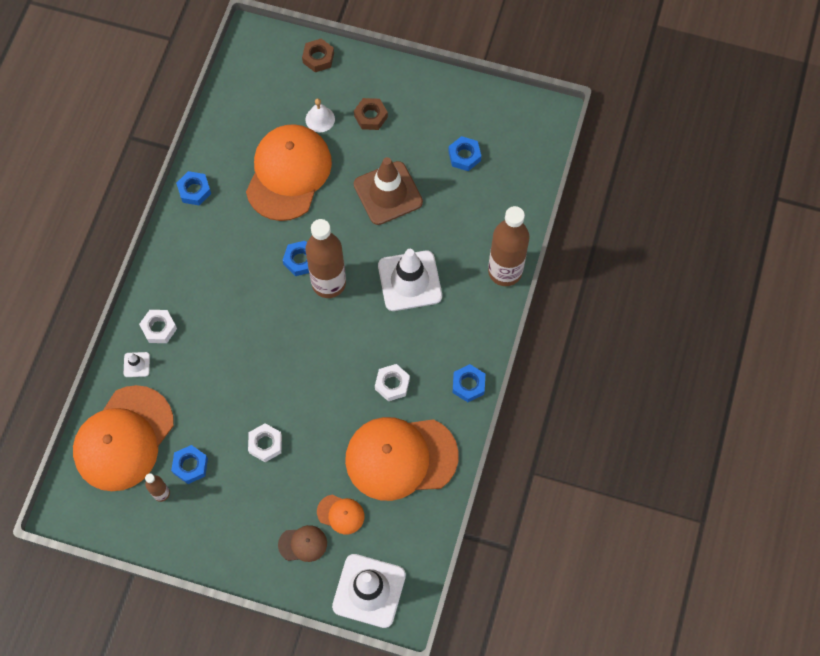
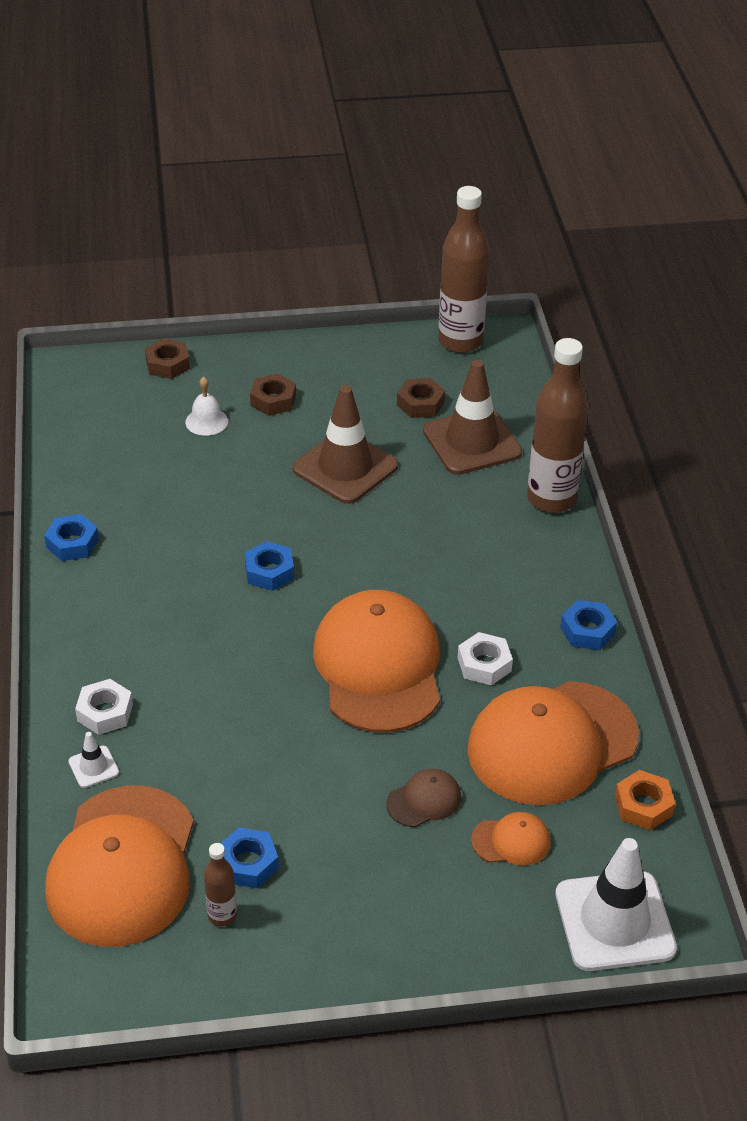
camera: 25 degrees left, 25 degrees down
(265, 444) = (347, 796): white nut -> none
(288, 173) = (197, 487): orange cap -> orange cap (378, 666)
(303, 544) = (479, 899): brown cap -> brown cap (424, 800)
(328, 283) = (324, 583): brown bottle -> brown bottle (460, 341)
(409, 281) = (434, 547): white traffic cone -> none
(429, 523) = (643, 805): none -> orange nut
(464, 156) = (420, 403): blue nut -> brown nut
(480, 203) = (472, 442): none -> brown traffic cone

